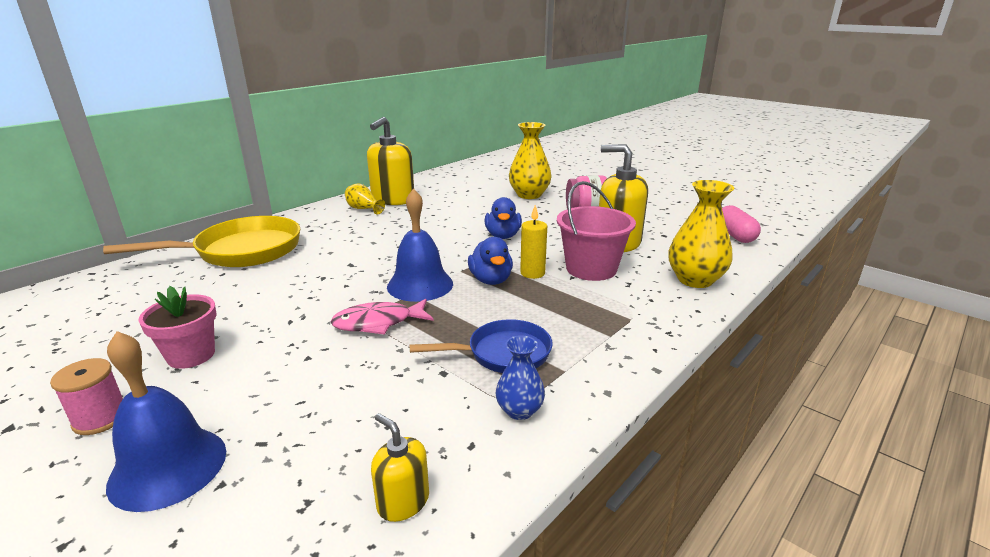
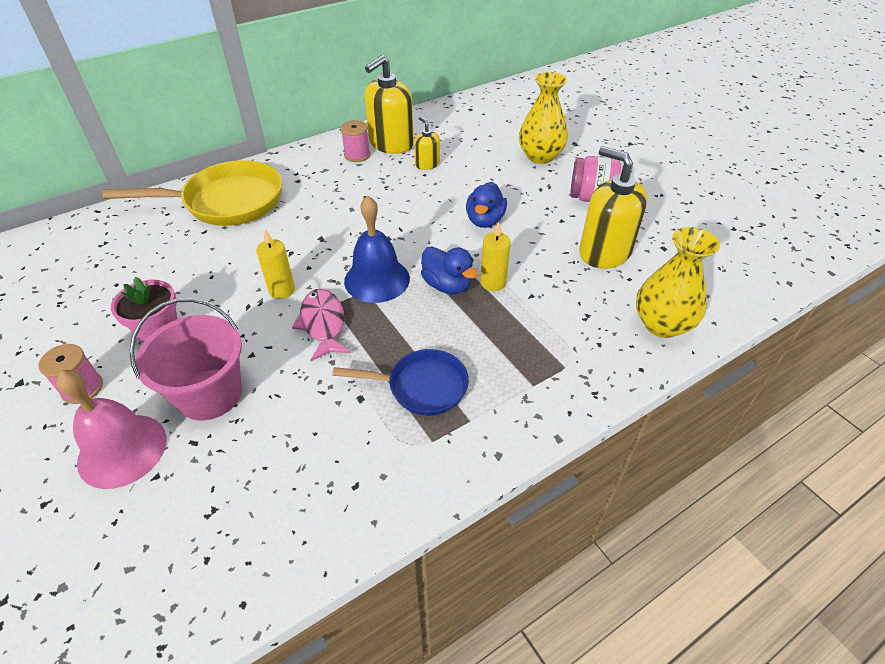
camera: 15 degrees right, 20 degrees up
(168, 467) = (122, 450): blue bell -> pink bell
(324, 304) = (282, 290): none -> yellow candle
(364, 209) = (357, 155): yellow vase -> pink spool
(378, 323) = (323, 324): pink fish -> pink fish turned 75 degrees clockwise
(403, 501) = (283, 528): yellow soap dispenser -> yellow soap dispenser (427, 164)
(491, 280) = (447, 285): blue duck -> blue duck turned 45 degrees counterclockwise
(519, 410) = (410, 458): blue vase -> none
(591, 269) = (557, 287): pink bucket -> pink bucket (209, 394)
(735, 235) = (748, 262): pink capsule -> none

